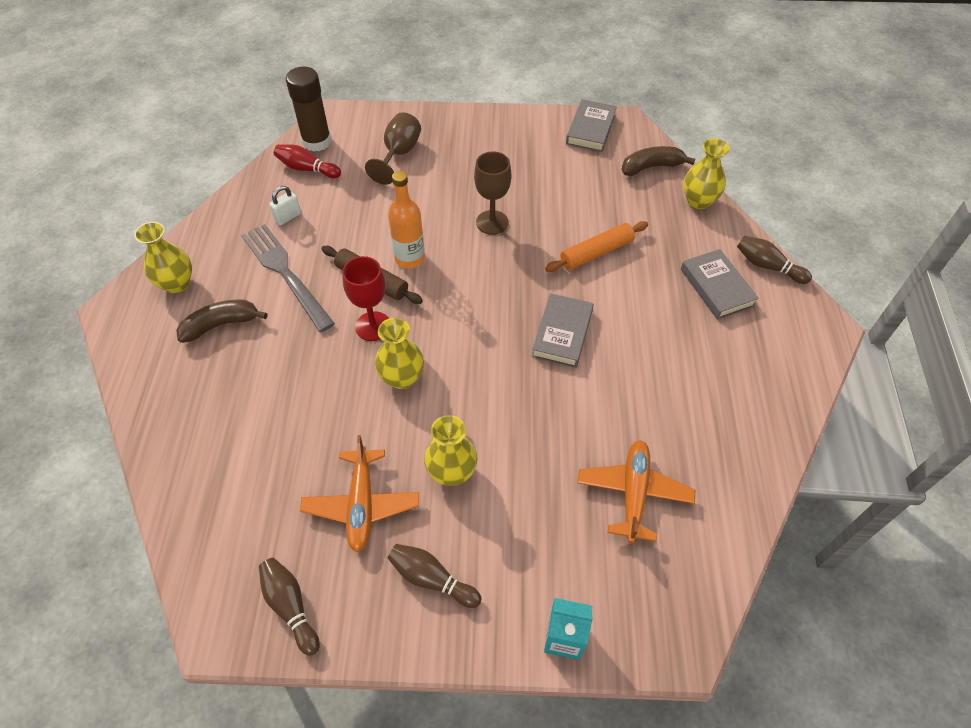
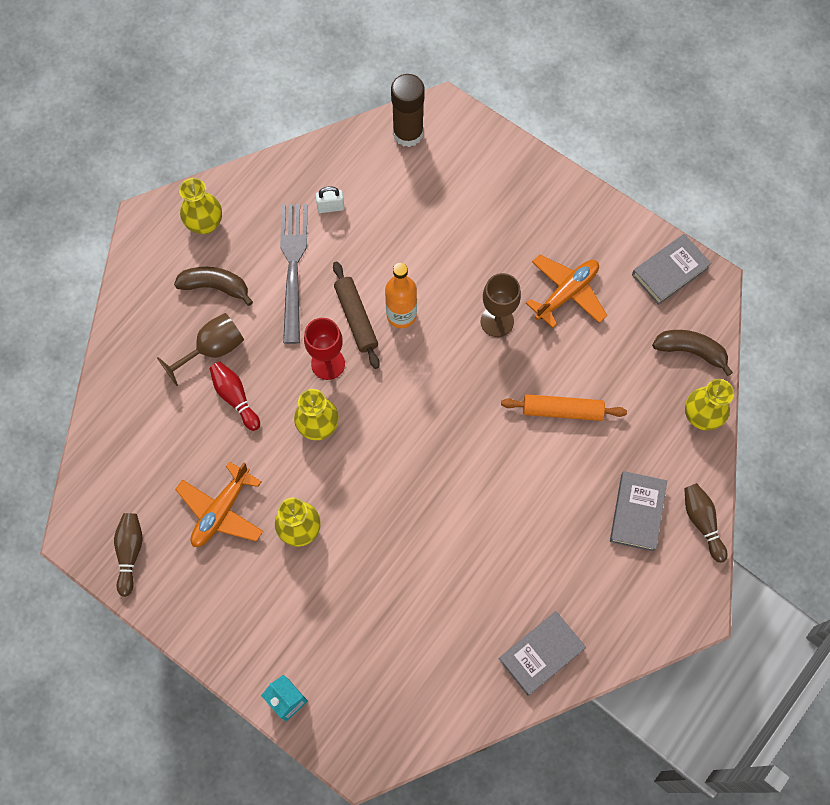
camera: 35 degrees right, 15 degrees up
(307, 169) = (379, 161): red bowling pin -> red bowling pin (235, 397)
(399, 154) = (470, 193): brown goblet -> brown goblet (213, 349)
(432, 579) = (231, 598): brown bowling pin -> none
(562, 333) = (471, 469): grey book -> grey book (541, 654)
(633, 493) = (417, 636): orange plane -> orange plane (566, 293)

